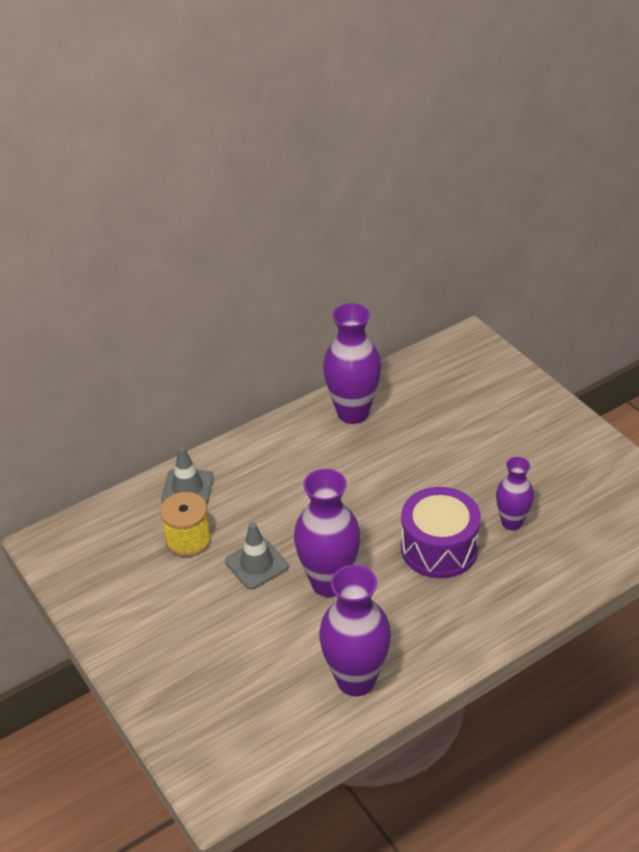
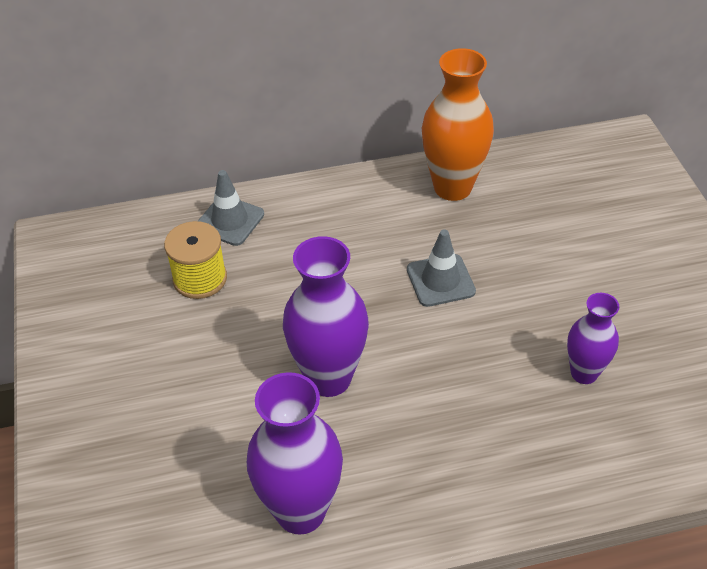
camera: 20 degrees right, 5 degrees up
(256, 564) = (259, 330): grey traffic cone -> grey traffic cone (440, 280)
(353, 413) = (452, 187): purple vase -> orange vase
(439, 548) = (479, 377): purple drum -> none

